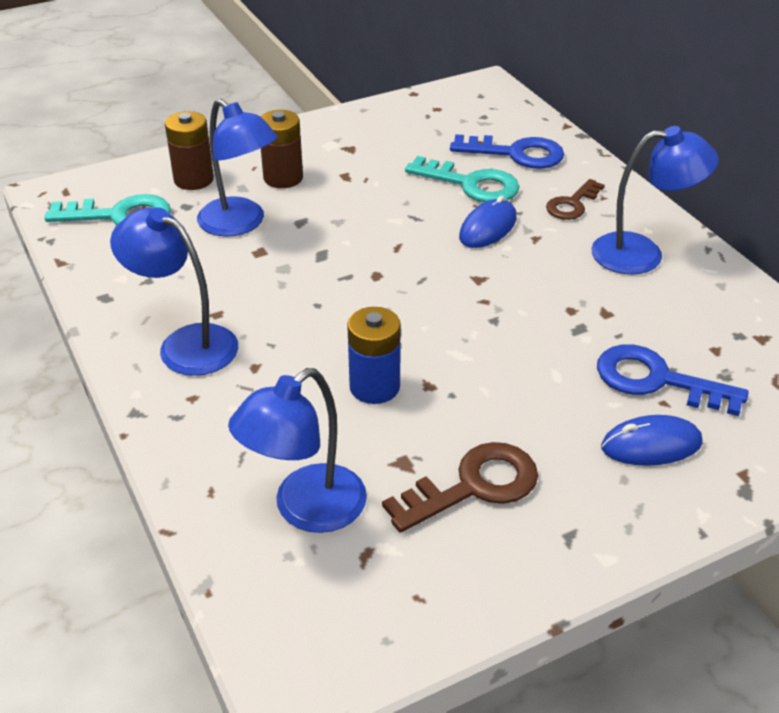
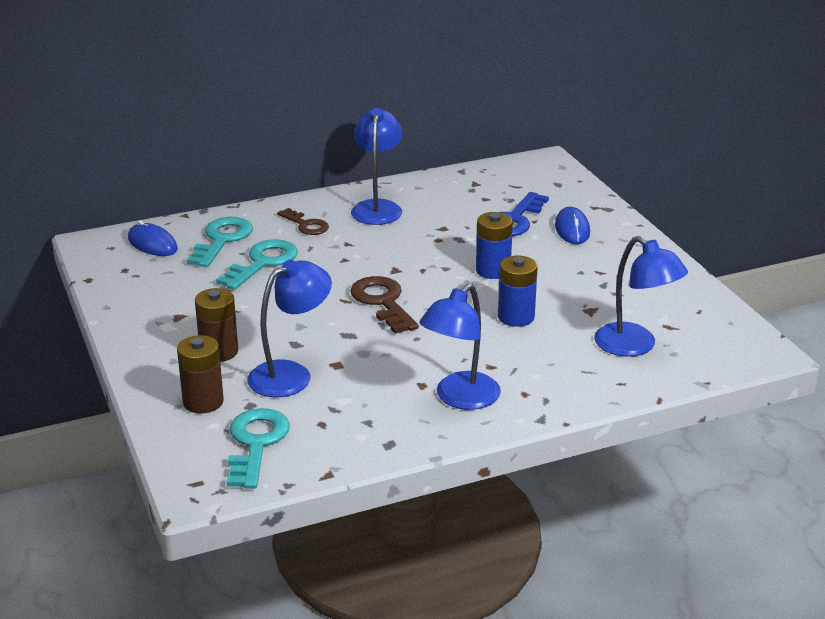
camera: 85 degrees left, 10 degrees down
(473, 486) = (610, 287): brown key -> brown key (383, 302)
(488, 228) = (329, 261): blue mouse -> blue mouse (152, 244)
(497, 363) = (493, 270): none -> blue battery
(516, 154) = (222, 240): blue key -> turquoise key

